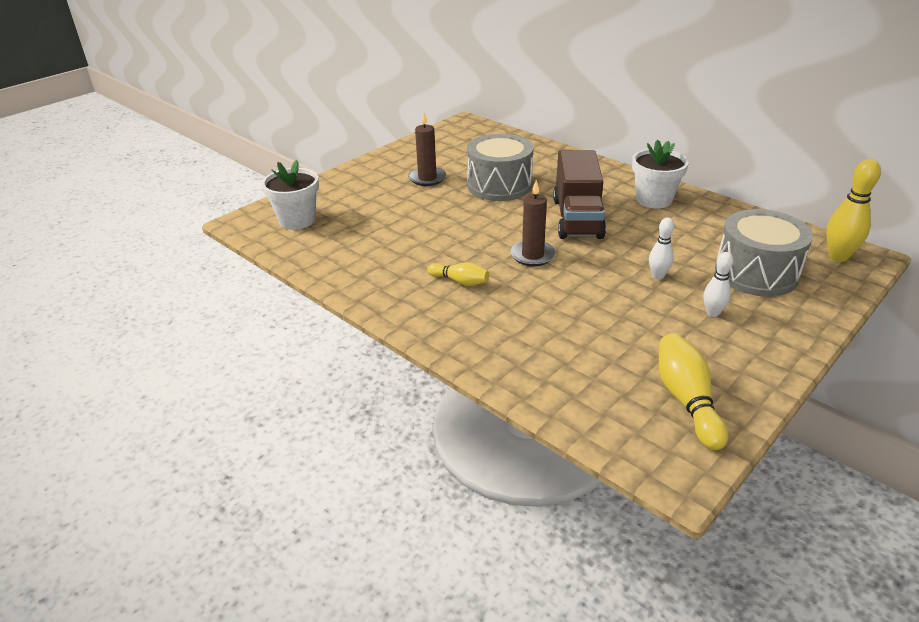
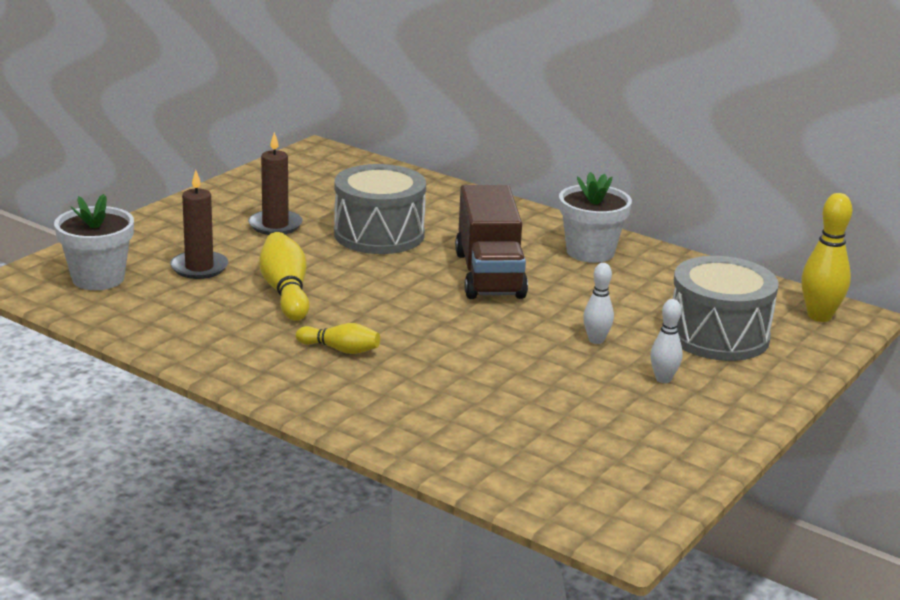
camera: 10 degrees left, 10 degrees down
(532, 255) = (433, 319): brown candle -> brown candle (199, 268)
(687, 400) = (631, 467): yellow bowling pin -> yellow bowling pin (286, 292)

